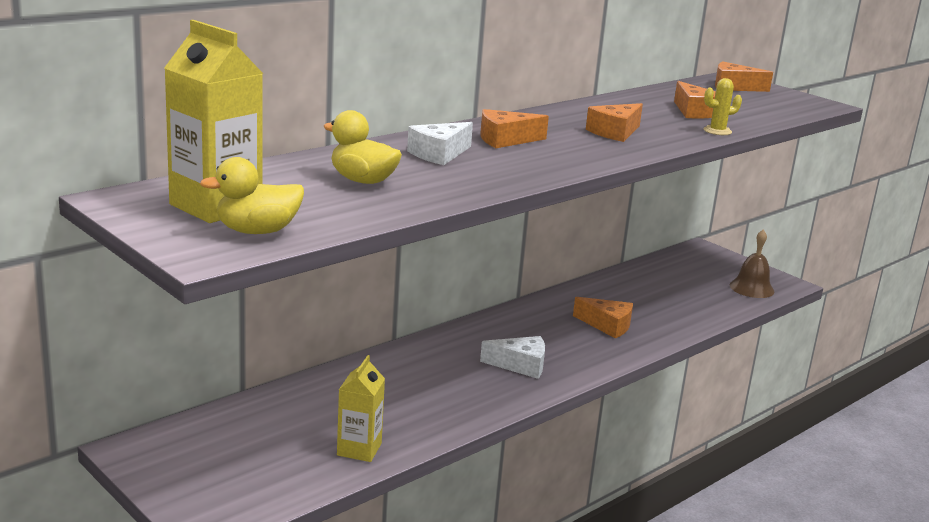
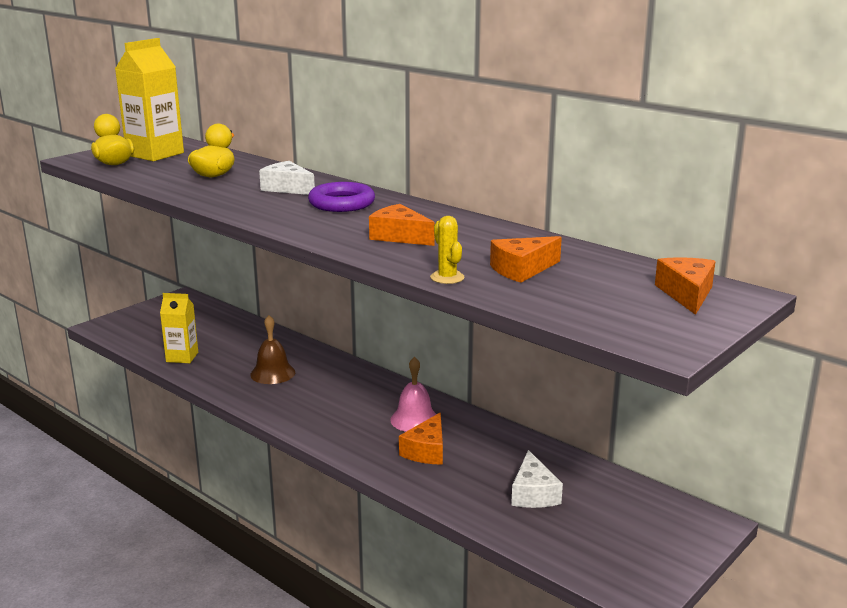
camera: 85 degrees right, 0 degrees up
(505, 140) = (341, 203): orange cheese -> purple ring
(520, 365) = (323, 408): white cheese -> white cheese (533, 493)
(549, 324) = (414, 419): none -> pink bell
(751, 288) = (599, 559): brown bell -> brown bell (272, 373)

